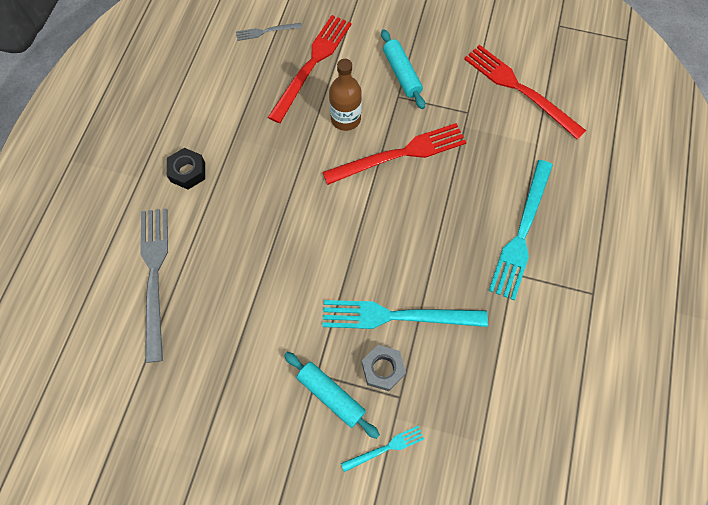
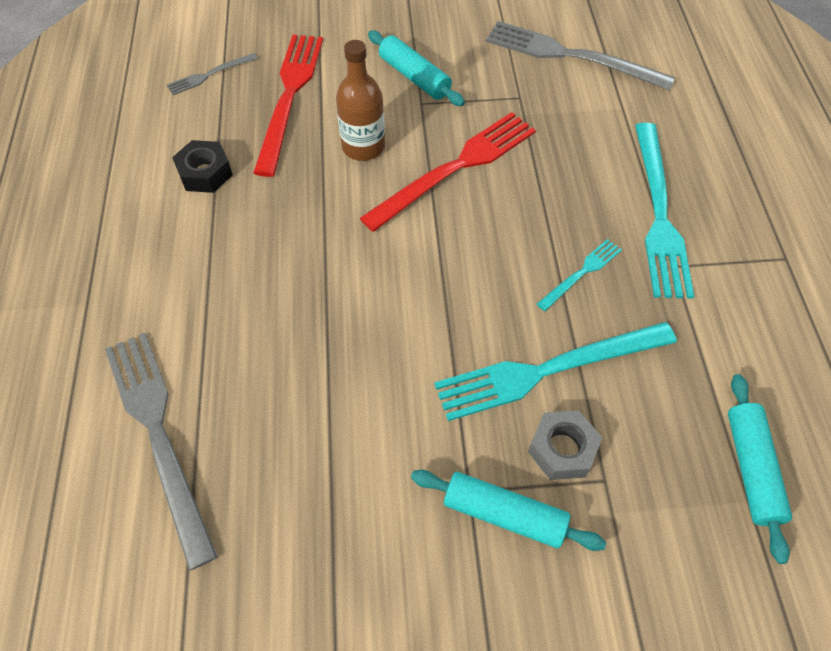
camera: 20 degrees left, 10 degrees down
(188, 172) = (160, 275): black nut -> black nut (205, 173)
(385, 448) = (620, 562): turquoise fork -> turquoise fork (581, 273)
(493, 423) = (751, 469): none -> turquoise rolling pin
(519, 89) = (571, 56): red fork -> grey fork

